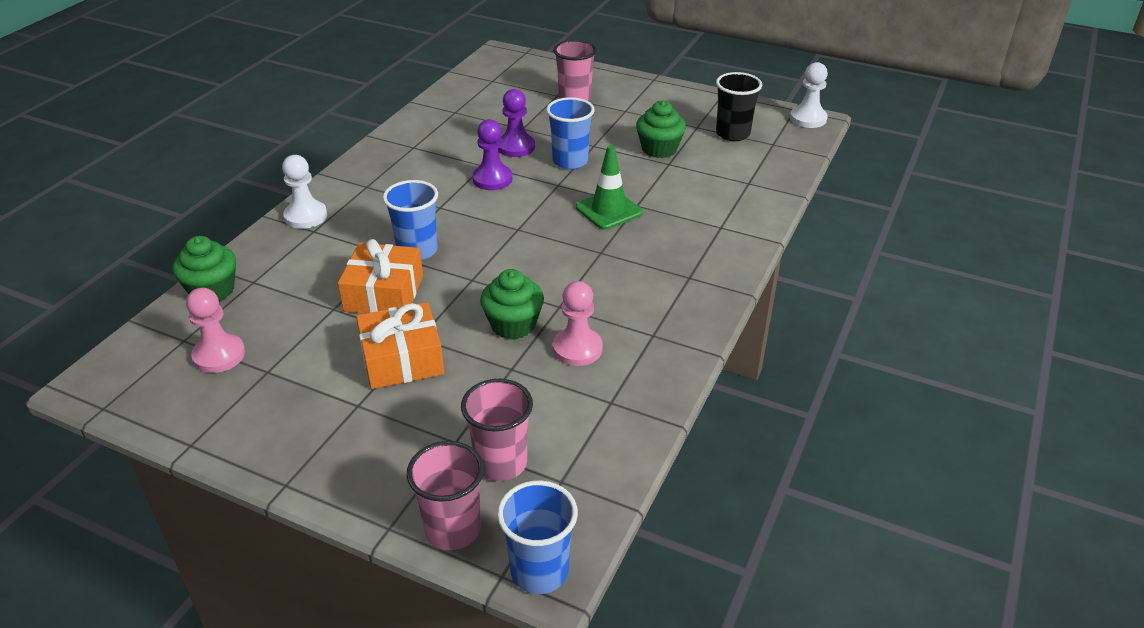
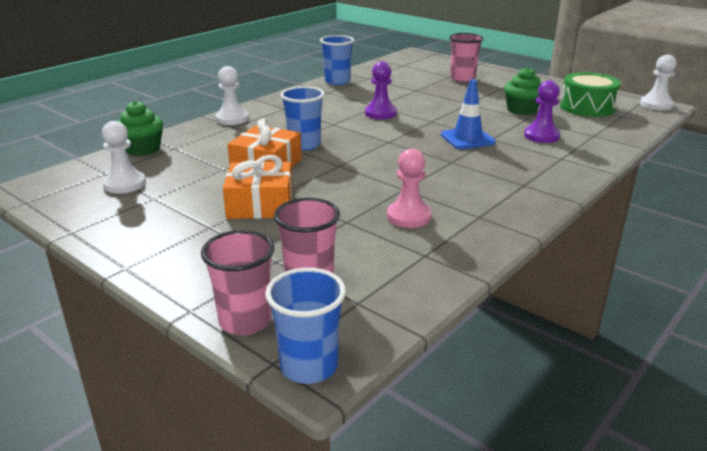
camera: 15 degrees right, 10 degrees down
(219, 355) = (125, 184): pink pawn -> white pawn
(513, 325) = (360, 195): green cupcake -> none
(516, 147) = (406, 99): purple pawn -> purple pawn (541, 136)
(570, 161) = (446, 110): blue cup -> blue cup (337, 81)
(609, 210) = (467, 139): green traffic cone -> blue traffic cone
(732, 134) = (587, 107): black cup -> green drum

